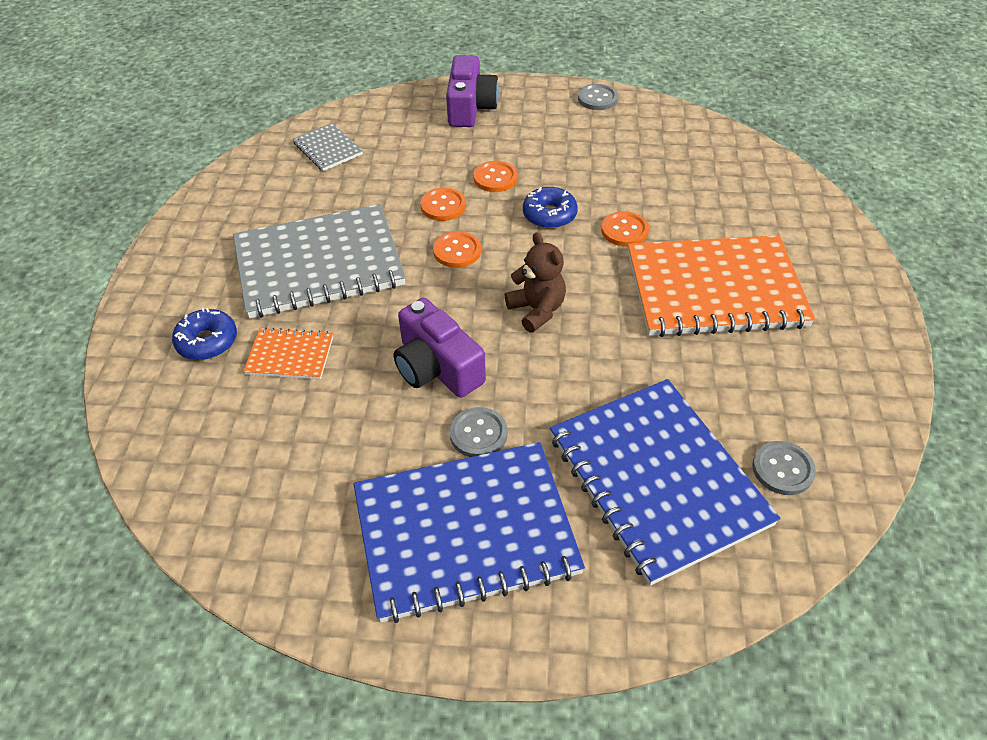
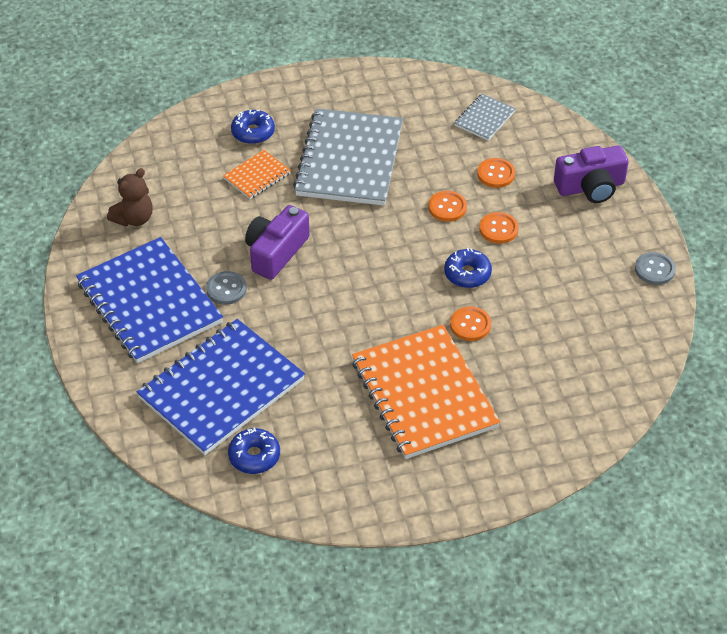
camera: 70 degrees right, 0 degrees up
(290, 355) = (257, 176): orange notebook -> orange notebook turned 60 degrees clockwise
(319, 264) = (349, 160): grey notebook -> grey notebook turned 45 degrees clockwise
(457, 251) = (398, 230): orange button -> orange button (496, 174)
(537, 310) = (354, 291): brown teddy bear -> brown teddy bear (134, 218)
(782, 469) = (254, 456): grey button -> blue donut

